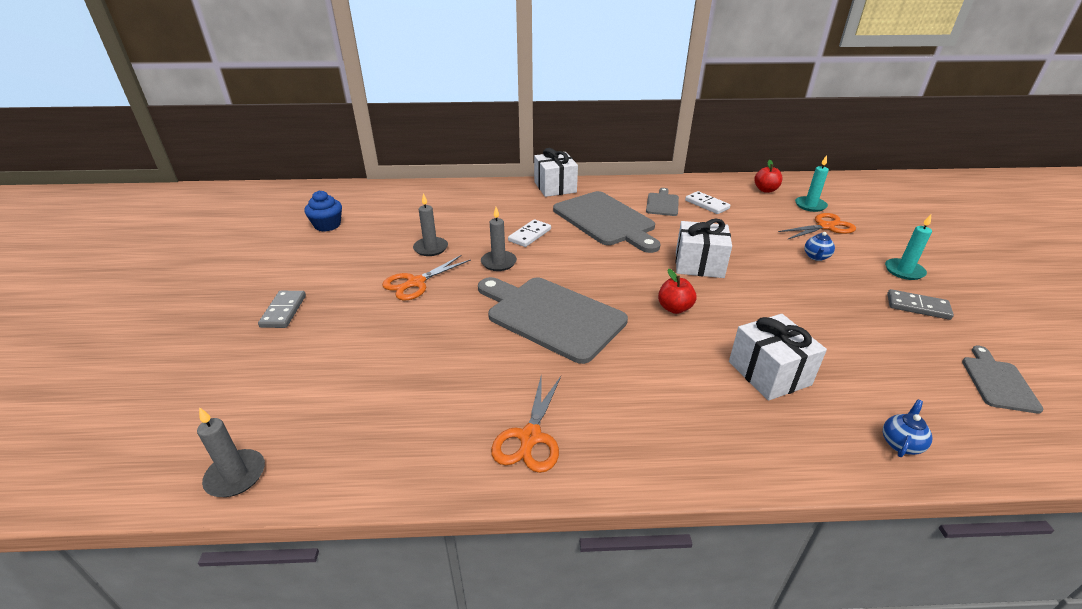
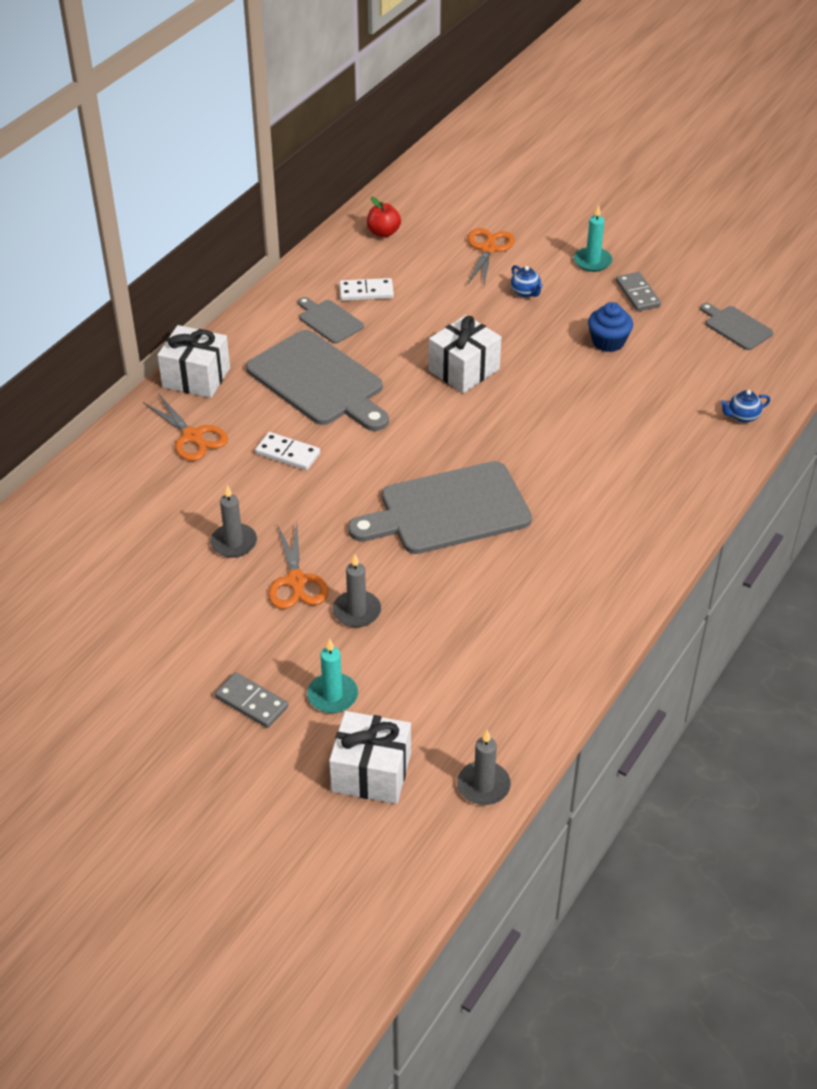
camera: 55 degrees left, 10 degrees up
(327, 225) = (75, 614): blue cupcake -> blue cupcake (608, 342)
(498, 262) = (320, 503): grey candle -> grey candle (357, 611)
(529, 235) = (287, 453): white domino -> white domino turned 45 degrees counterclockwise
(530, 437) = (585, 596): orange scissors -> orange scissors (192, 436)
(606, 220) = (319, 382): grey cutting board -> grey cutting board turned 45 degrees clockwise
(674, 308) = (511, 427): red apple -> none
(769, 373) = (632, 428): white gift -> white gift (371, 772)
(810, 205) = (444, 228): turquoise candle -> turquoise candle (332, 695)
(900, 443) = (742, 416): blue teapot -> blue teapot turned 90 degrees counterclockwise
(917, 307) = (638, 294): grey domino -> grey domino turned 75 degrees counterclockwise

